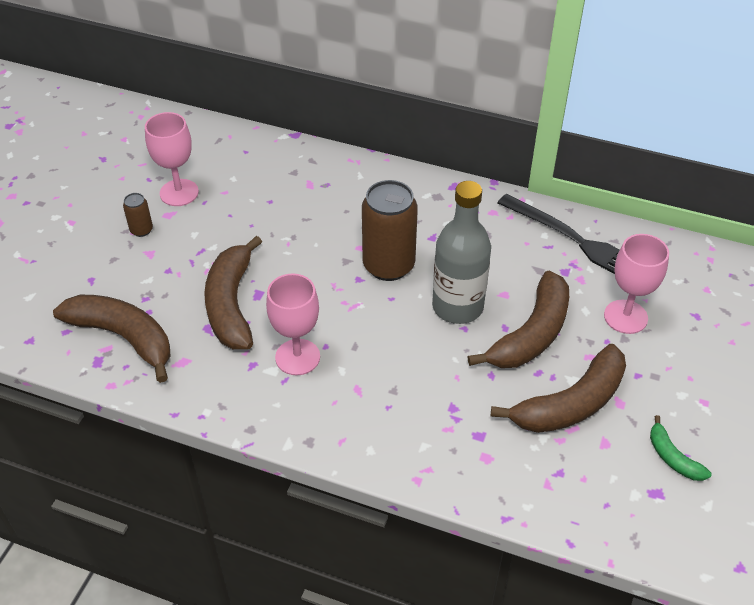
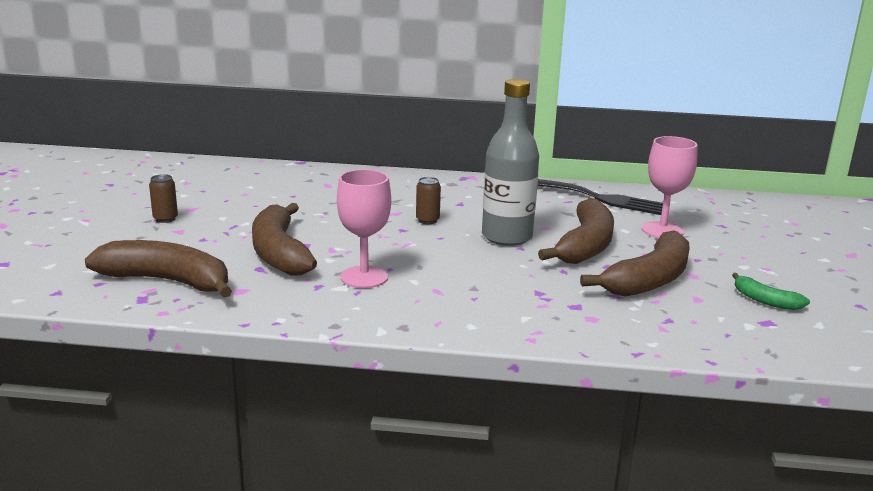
camera: 15 degrees left, 25 degrees down
(179, 193) = (198, 197): pink goblet -> none
(388, 265) = (427, 220): brown can -> brown can, size x0.46

